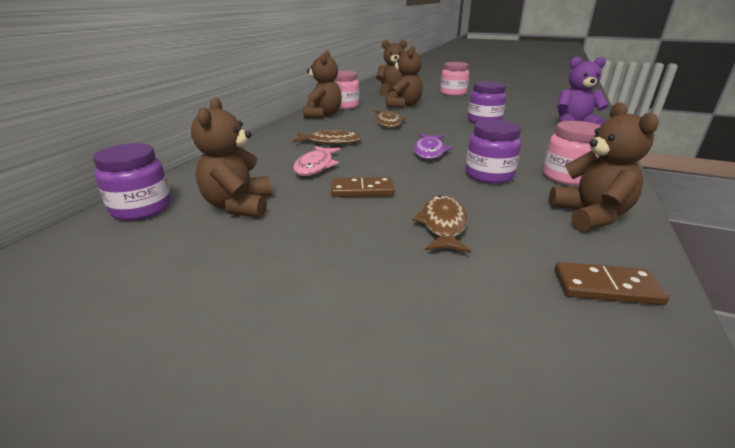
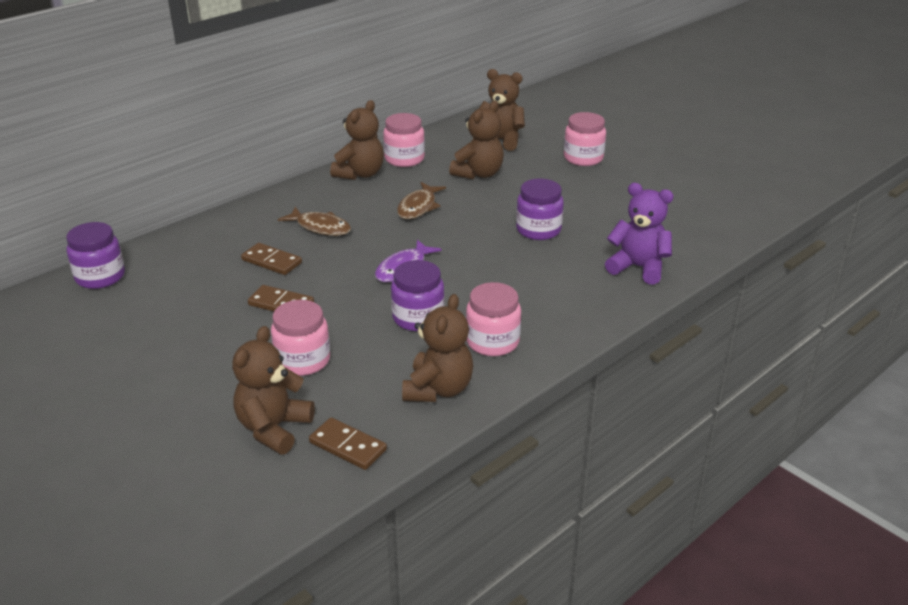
camera: 25 degrees right, 5 degrees up
(239, 206) = (170, 294): brown teddy bear -> brown teddy bear (274, 428)
(315, 166) = (271, 261): pink fish -> brown domino
(443, 225) = (303, 360): brown fish -> pink jar

